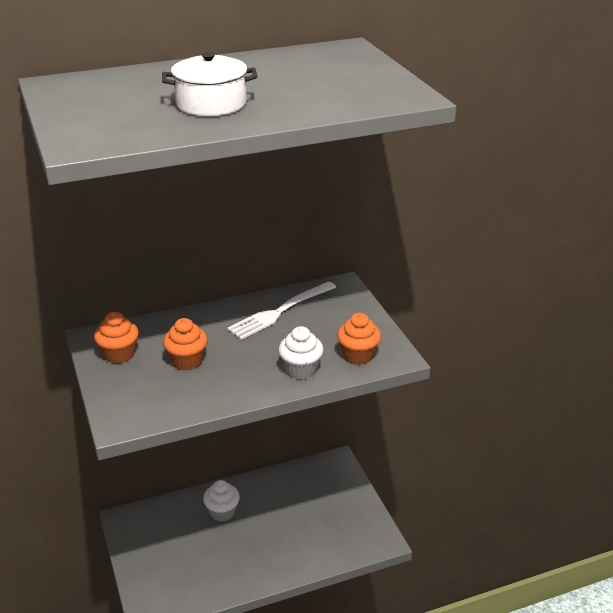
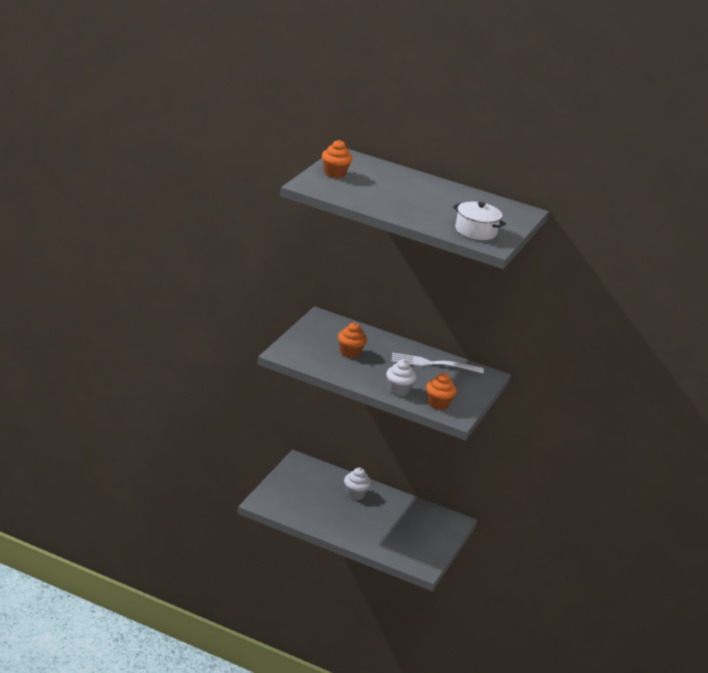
camera: 40 degrees right, 5 degrees down
(119, 354) = (322, 330): orange cupcake -> orange cupcake (334, 173)
(211, 104) = (395, 199): white pot -> white pot (475, 231)

